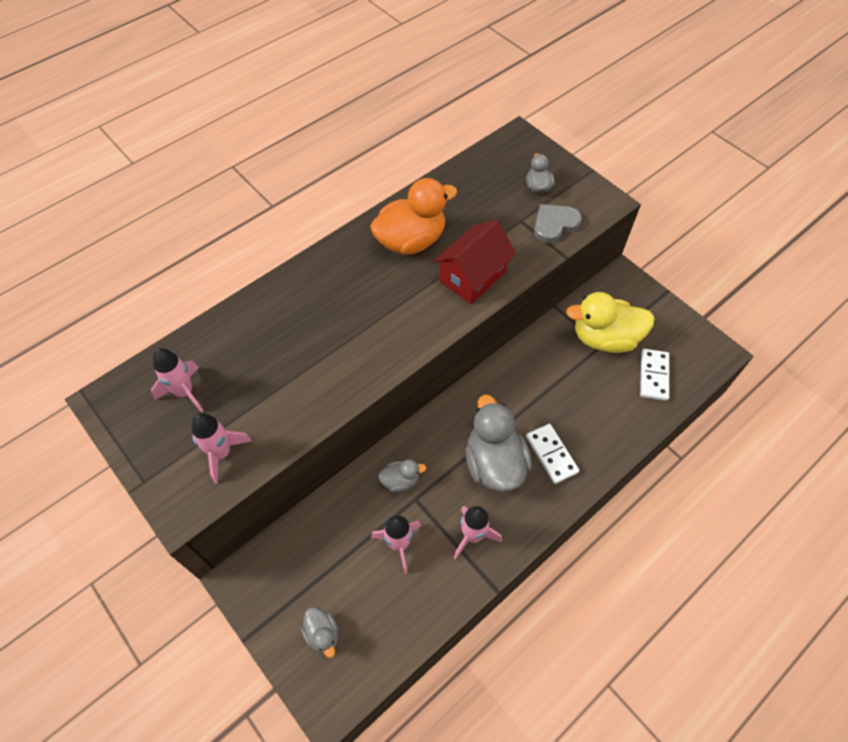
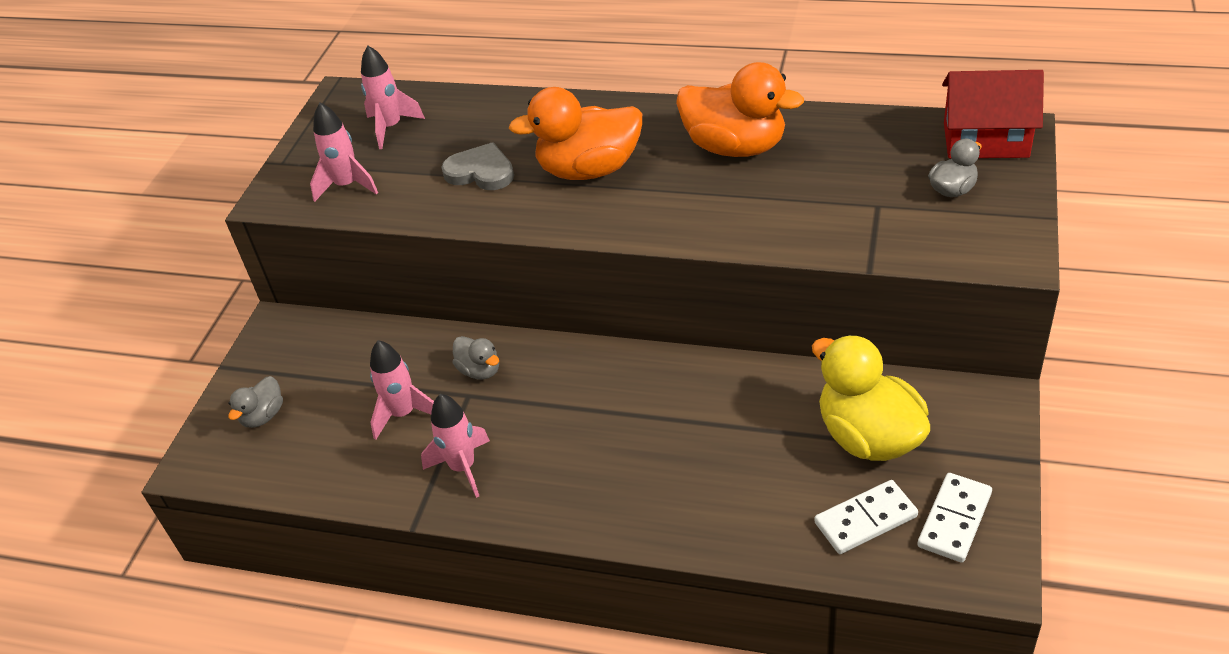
camera: 60 degrees right, 15 degrees down
(356, 316) = (589, 170): none -> orange duck
(472, 276) = (741, 216): red house -> red house (985, 140)
(494, 463) = (573, 434): grey duck -> none
(551, 454) = (634, 479): white domino -> white domino (954, 520)
(554, 224) = (909, 234): grey heart -> grey heart (481, 172)

